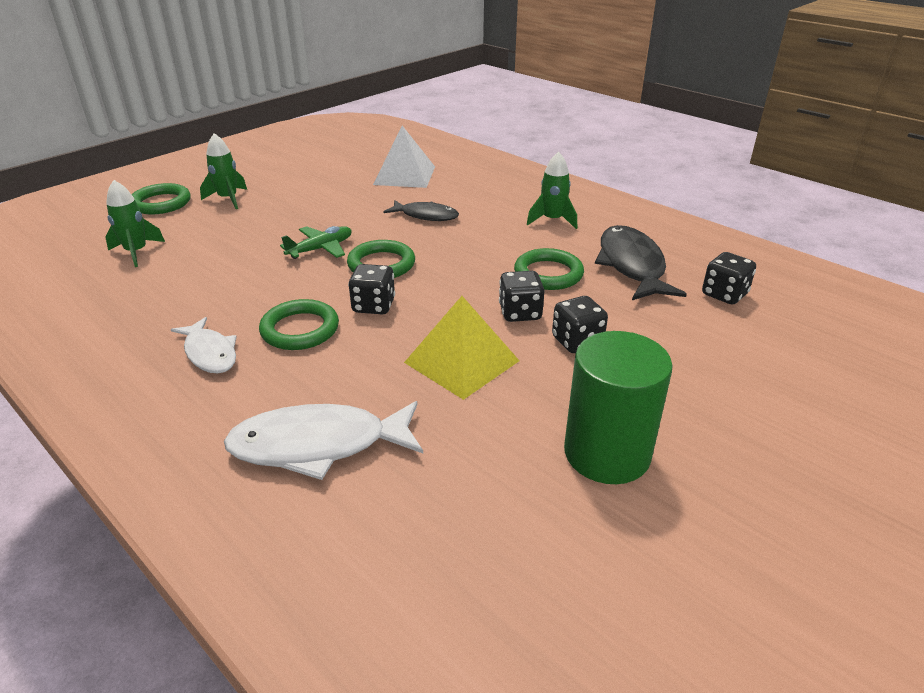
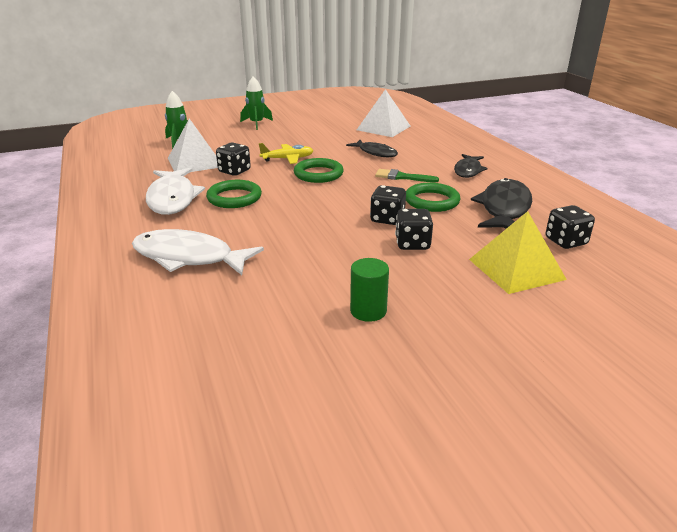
camera: 25 degrees right, 5 degrees down
(161, 203) = (216, 120): green ring -> none
(191, 283) = (195, 162): none -> white pyramid
(210, 353) = (172, 198): white fish -> white fish, size x1.62
(320, 249) = (287, 159): green plane -> yellow plane
(373, 306) = (291, 195): black dice -> black dice (234, 171)
(461, 361) = (319, 236): yellow pyramid -> yellow pyramid (516, 269)
(487, 246) = (402, 177): none -> green brush
(552, 220) = (468, 170): green rocket -> black fish
(607, 453) = (368, 311): green cylinder -> green cylinder, size x0.54

